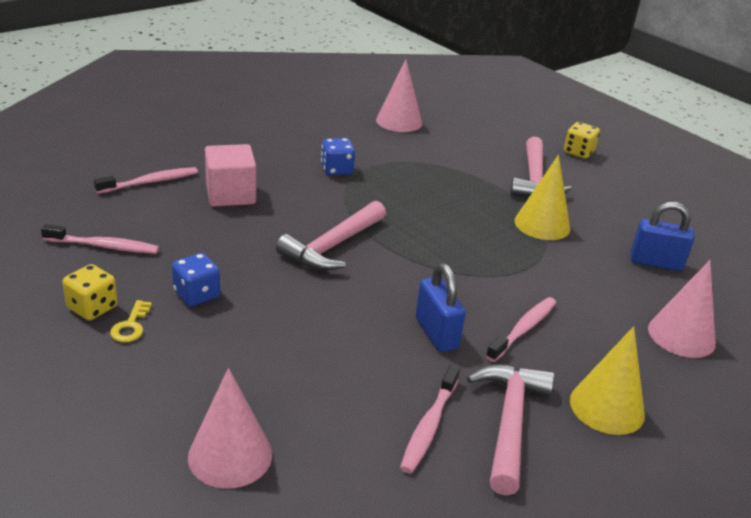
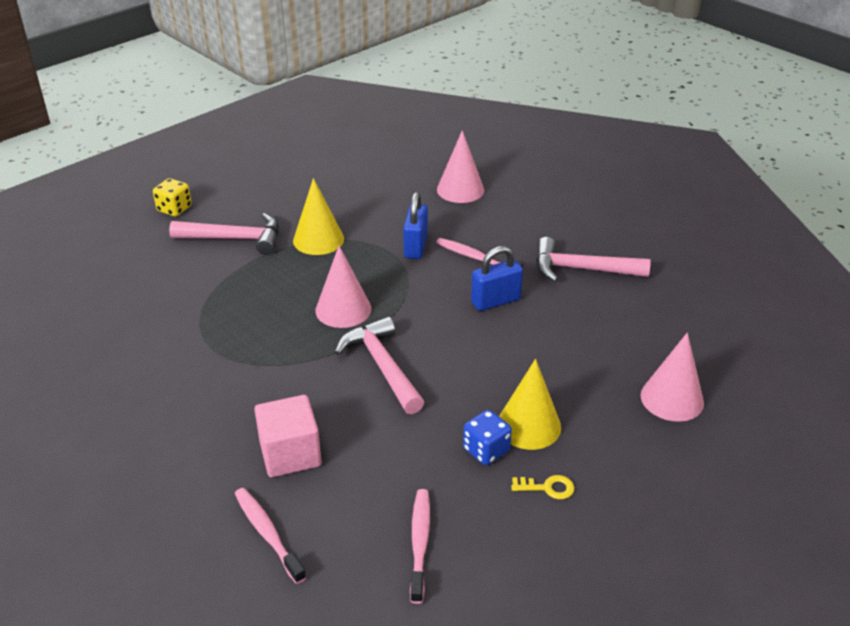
camera: 90 degrees left, 5 degrees up
(92, 308) = (530, 524): yellow dice -> none
(332, 246) = (382, 366): pink hammer -> pink hammer turned 150 degrees counterclockwise
(337, 170) = (223, 373): blue dice -> none
(399, 121) = (95, 329): pink cone -> pink cone (343, 309)
(429, 425) = (600, 304): pink toothbrush -> none
(607, 407) = (549, 228): yellow cone -> yellow cone (528, 425)
(655, 262) = (368, 189): blue padlock -> blue padlock (415, 246)

